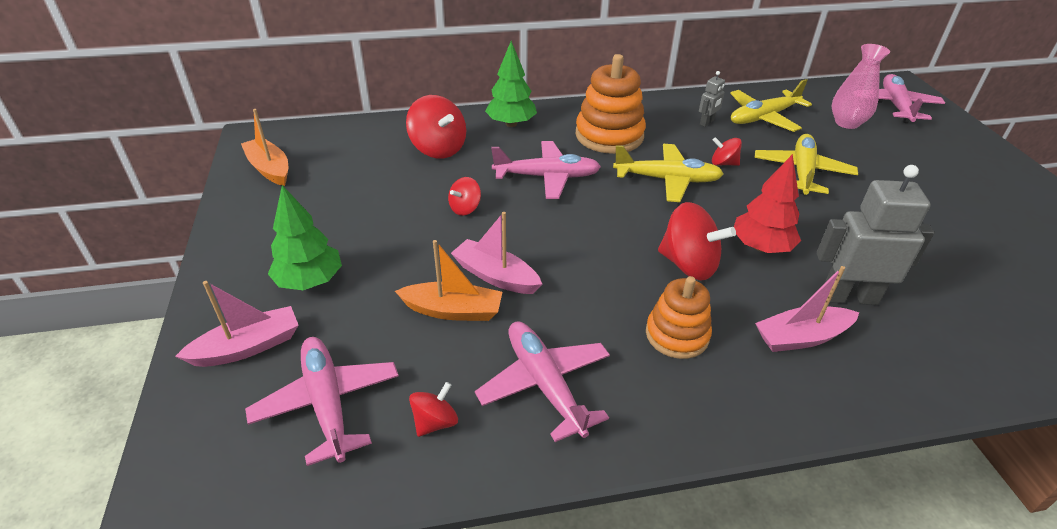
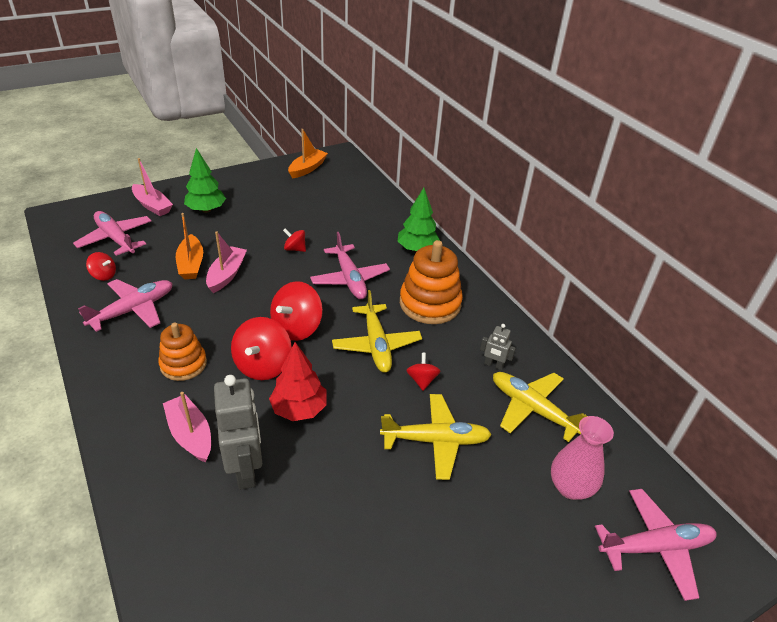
camera: 70 degrees right, 0 degrees up
(327, 403) = (116, 239): pink plane -> pink plane turned 90 degrees counterclockwise
(438, 149) = (362, 223): red spinning top -> red spinning top (297, 328)

